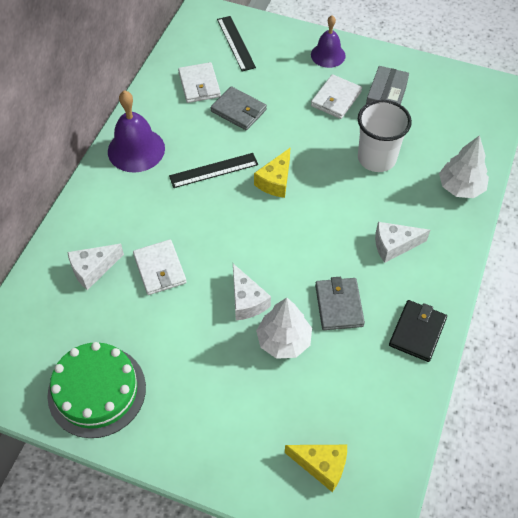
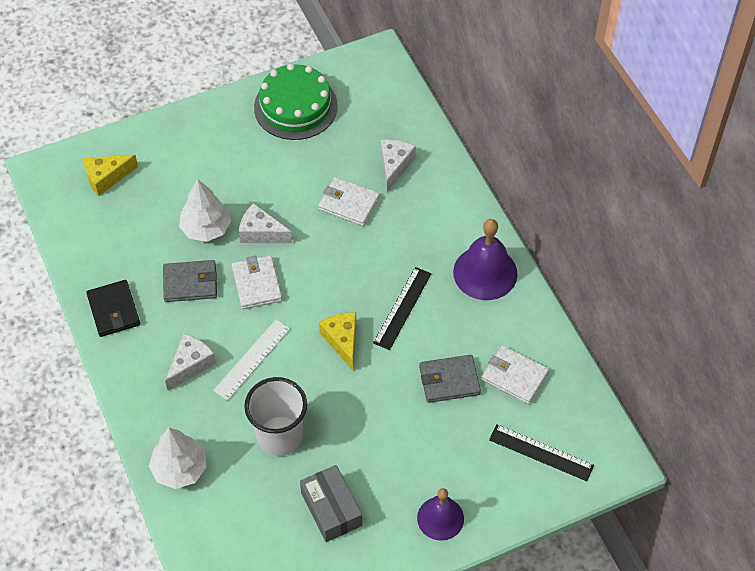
camera: 135 degrees right, 0 degrees up
(336, 99) = (378, 470): white wallet -> white wallet (257, 284)
(339, 305) = (190, 283): grey wallet -> grey wallet turned 45 degrees counterclockwise
(347, 216) = (252, 359): none -> white ruler

